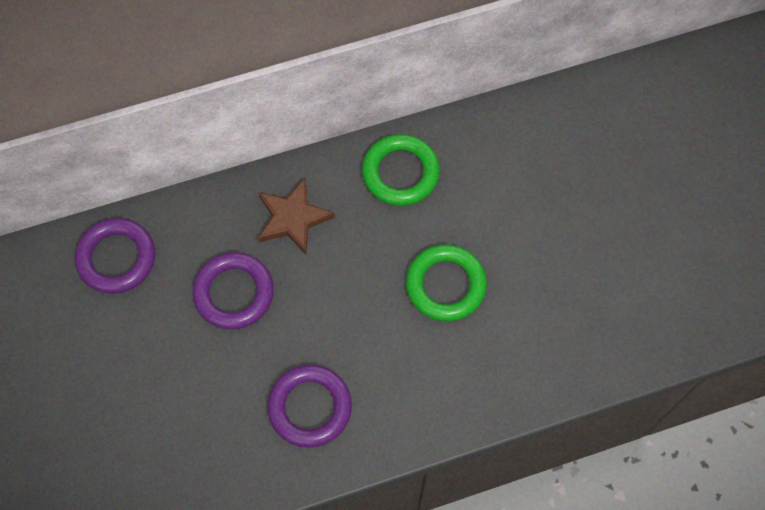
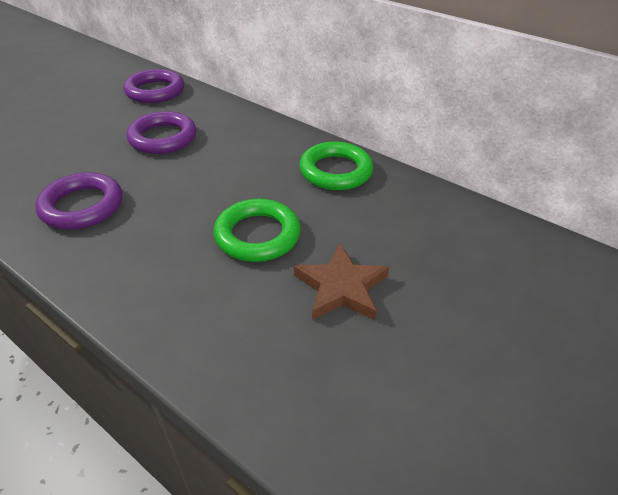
camera: 55 degrees right, 25 degrees down
(293, 218) = (245, 140): brown star -> brown star (341, 287)

